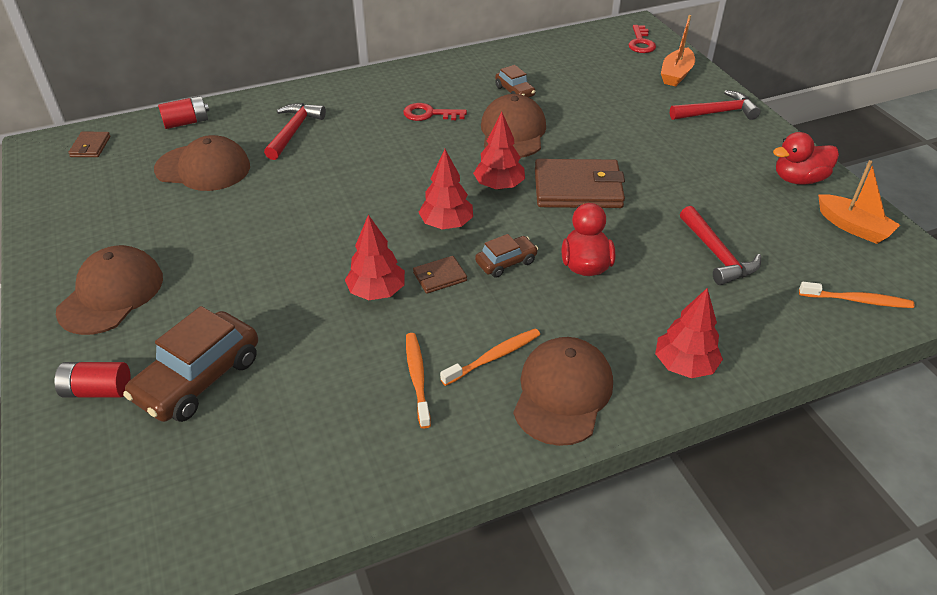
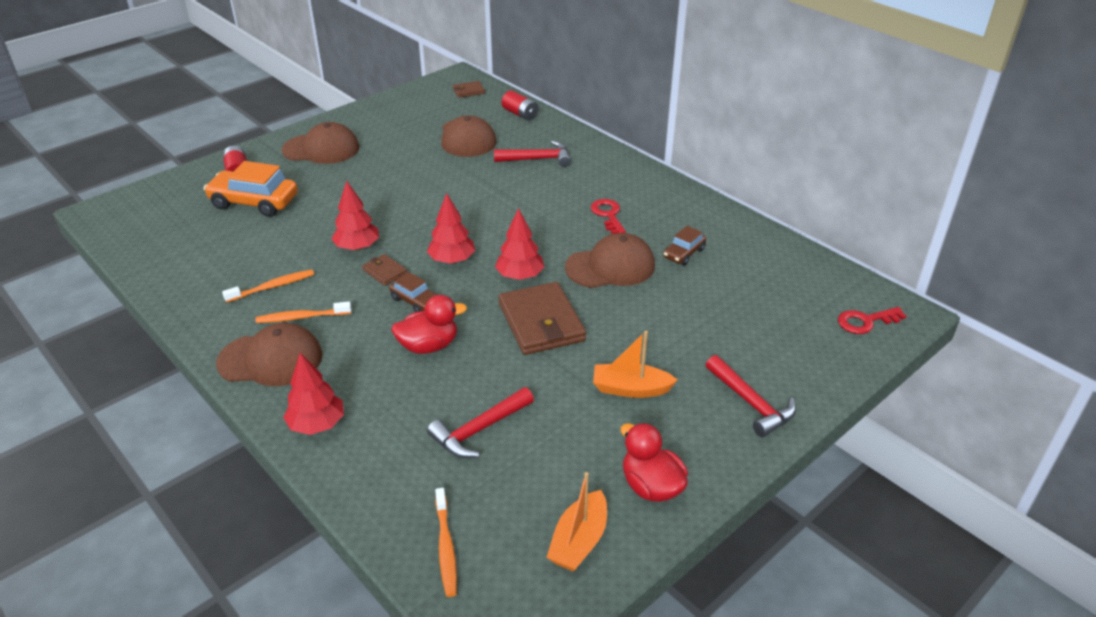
camera: 70 degrees right, 5 degrees down
(199, 378) = (254, 202): brown car -> orange car
(493, 357) = (302, 317): orange toothbrush -> orange toothbrush turned 135 degrees clockwise
(676, 74) = (813, 359): orange boat -> orange boat (630, 389)

